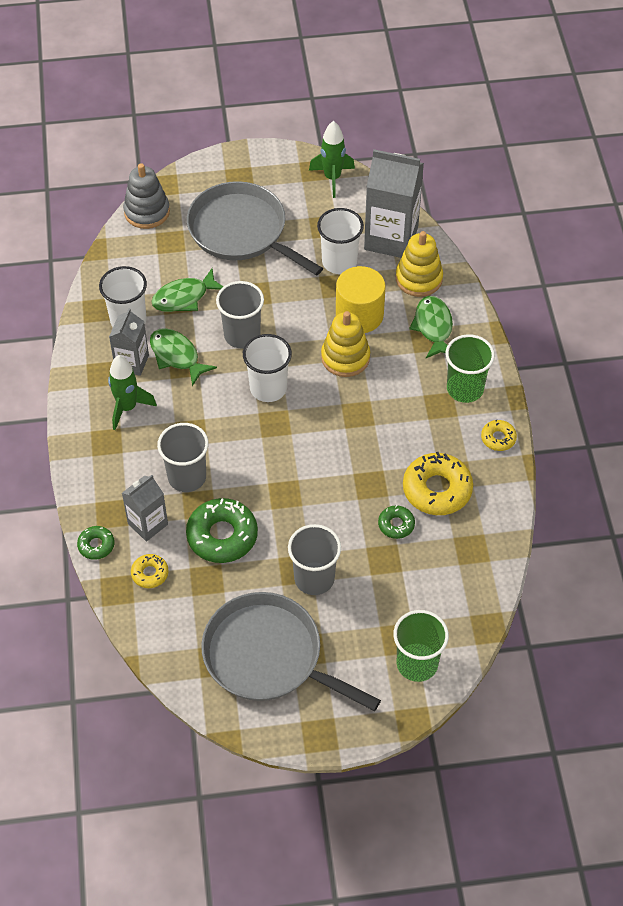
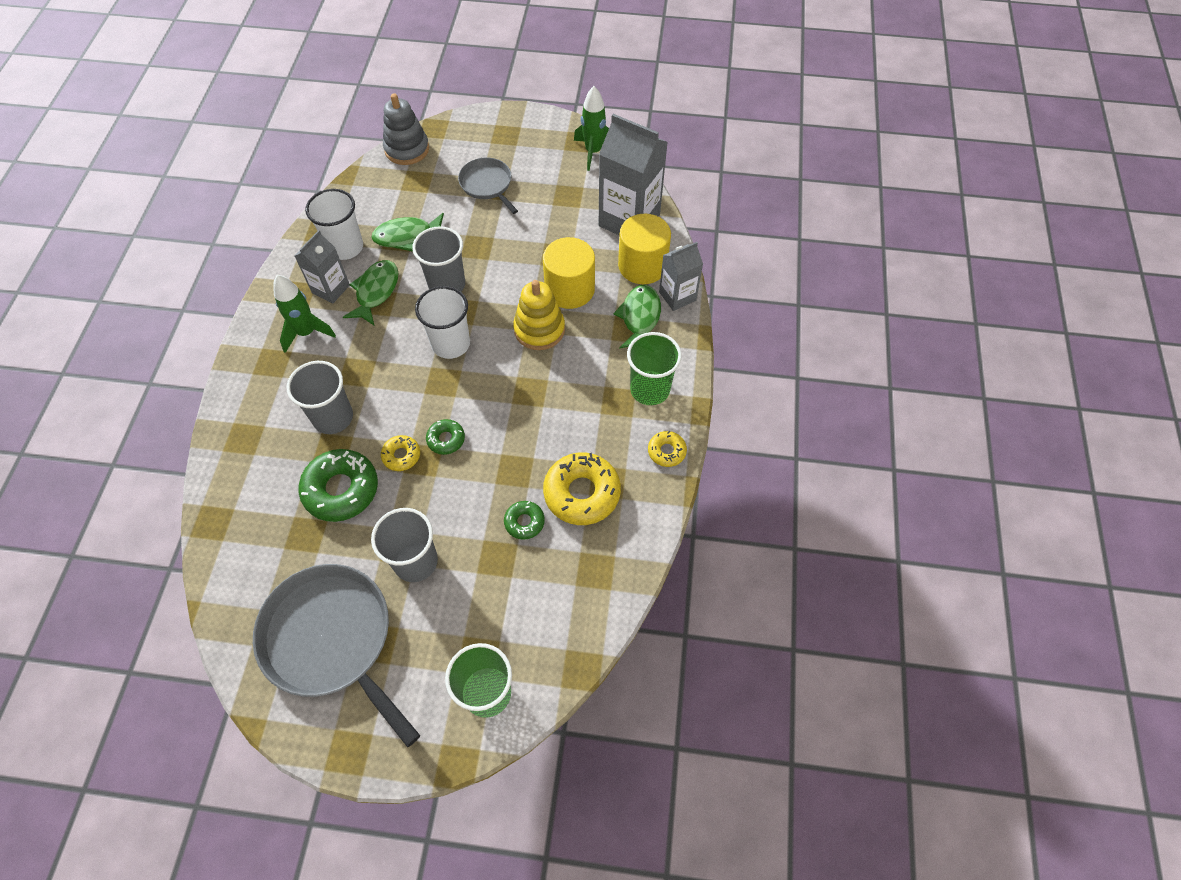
camera: 15 degrees right, 5 degrees up
(96, 545) = (213, 468): green donut -> green donut (446, 439)
(148, 524) = (273, 458): grey carton -> grey carton (677, 296)
(150, 573) = (252, 513): yellow donut -> yellow donut (401, 455)
(177, 356) = (376, 292): green fish -> green fish turned 45 degrees clockwise
(241, 231) = (487, 185): grey pan -> grey pan, size x0.54
(339, 262) = (570, 233): white cup -> none
(419, 279) = (642, 265): yellow stacking toy -> yellow cylinder

